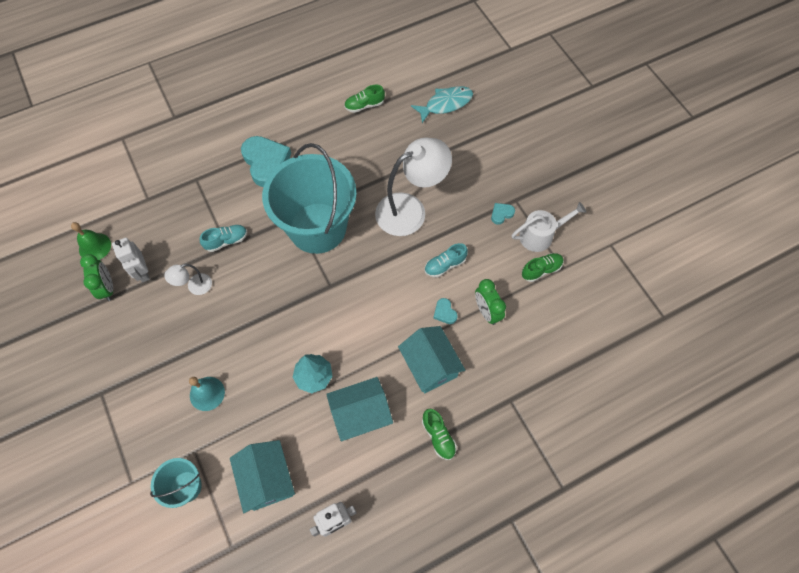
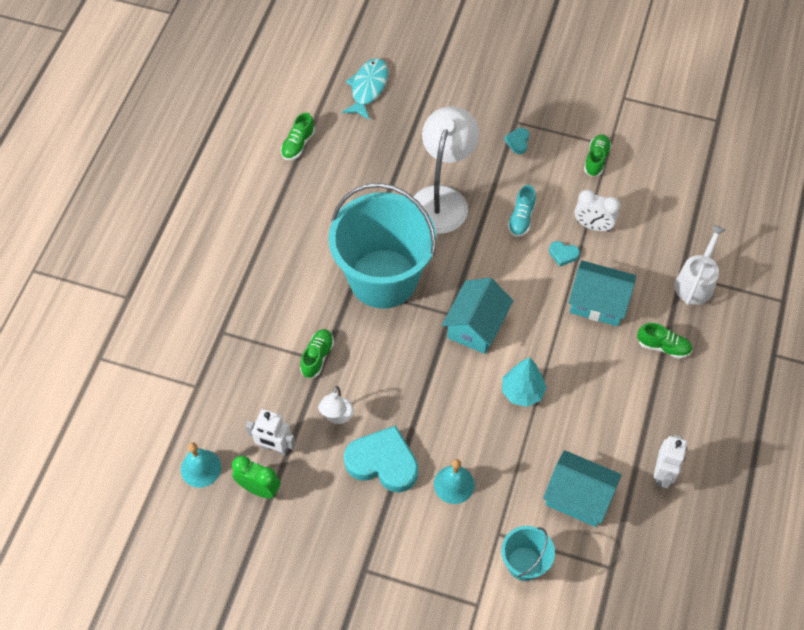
camera: 45 degrees left, 5 degrees down
(95, 247) = (201, 468): green bell -> turquoise bell
(226, 241) = (317, 357): turquoise shoe -> green shoe
(266, 163) = (270, 264): turquoise heart -> turquoise heart (383, 462)
(361, 414) = (590, 384): turquoise house -> turquoise house (476, 326)
(487, 312) = (593, 226): green clock -> white clock
(540, 235) = (566, 134): white watering can -> white watering can (695, 282)

